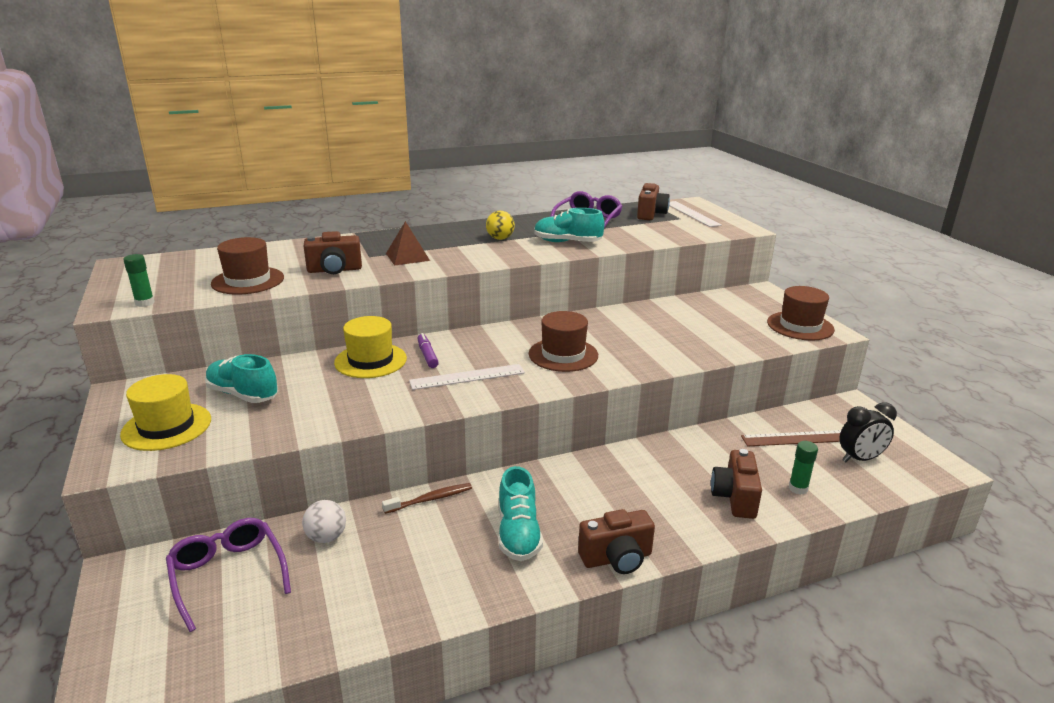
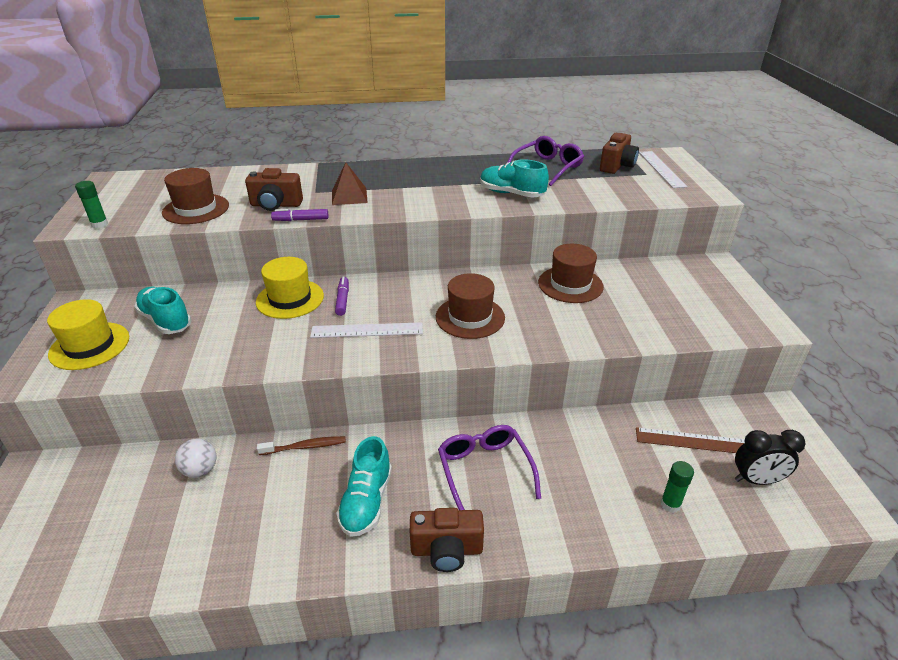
camera: 15 degrees right, 10 degrees up
(228, 574) = (106, 492): purple glasses -> purple glasses (484, 470)
(370, 279) = (301, 220): none -> purple marker
(500, 238) = (448, 183): yellow ball -> none
(735, 497) = (597, 502): brown camera -> none
(800, 326) = (738, 315): brown hat -> brown hat (570, 284)

